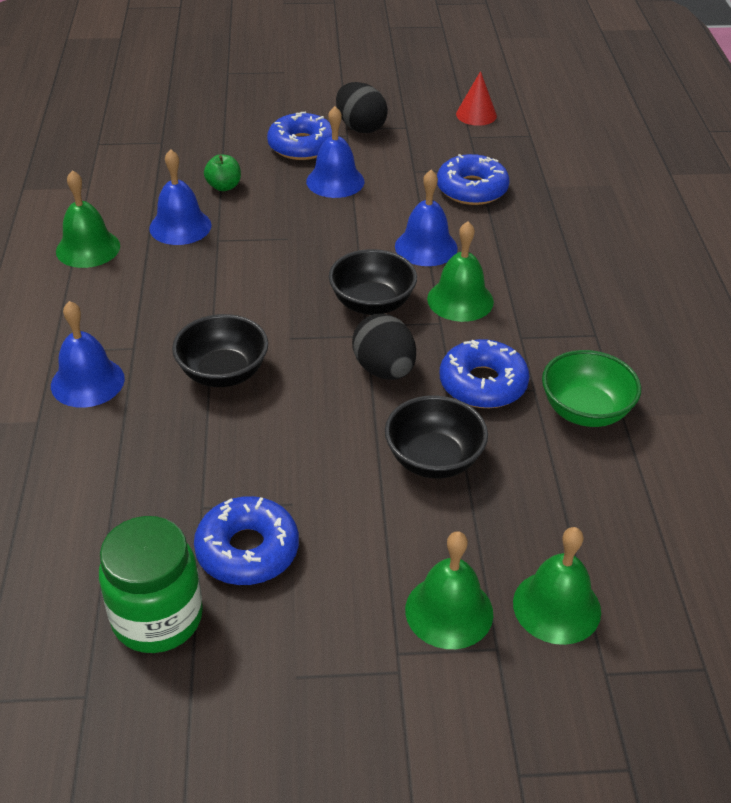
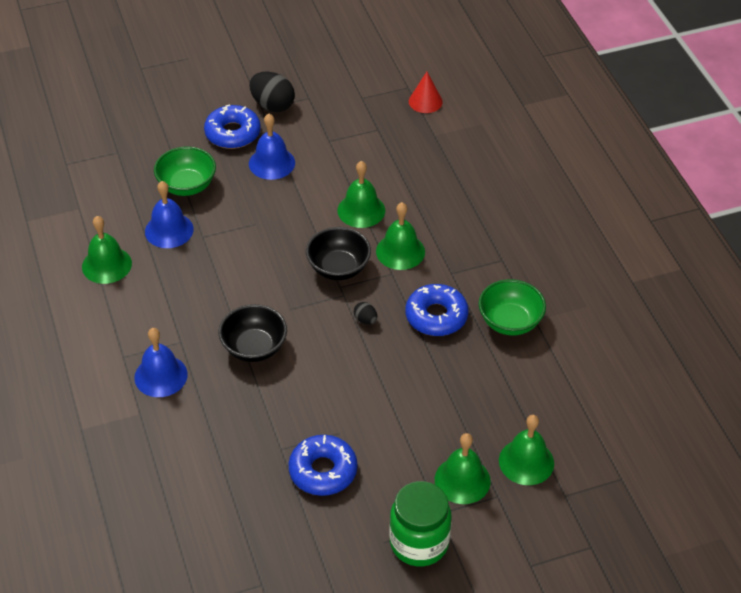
camera: 15 degrees left, 5 degrees up
(157, 618) = (284, 527): green jar -> green jar (419, 543)
(224, 186) = (187, 185): green apple -> green bowl
(384, 370) = (365, 320): black egg -> black egg, size x0.49
(426, 247) = (361, 210): blue bell -> green bell
(433, 459) = (421, 380): black bowl -> none
(472, 189) = (379, 149): blue donut -> none
(476, 115) = (360, 74): red cone -> red cone (425, 101)

